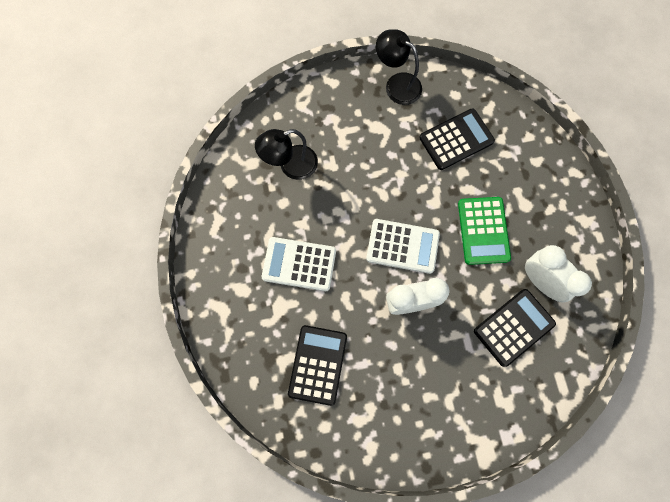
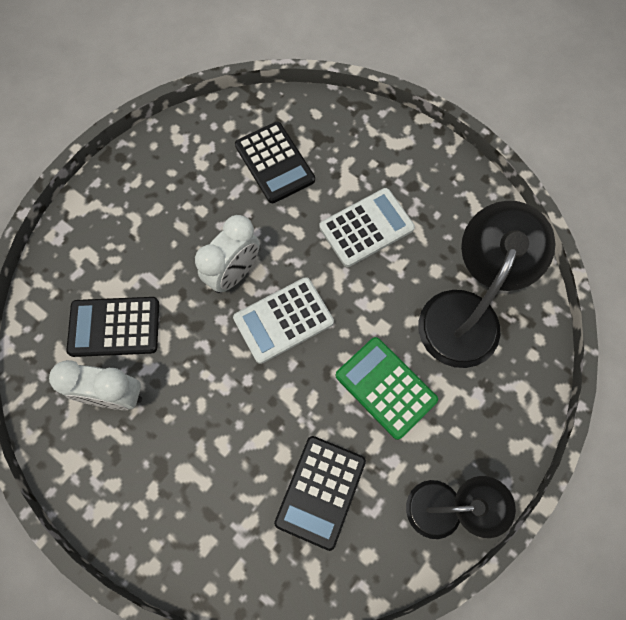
camera: 140 degrees right, 5 degrees down
(291, 165) = (465, 312): black lamp -> black lamp, size x1.61
(483, 231) = (212, 403): green calculator -> green calculator (385, 387)
(513, 327) = (114, 327): black calculator -> black calculator turned 75 degrees clockwise

